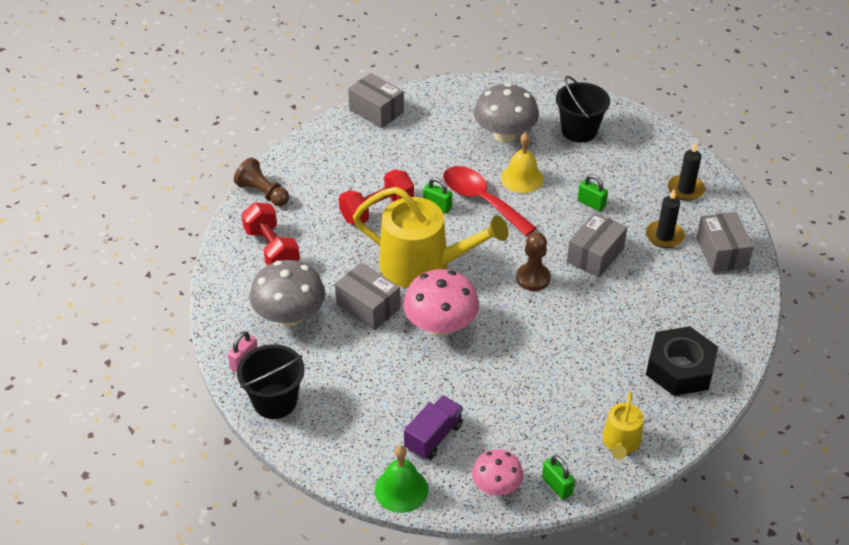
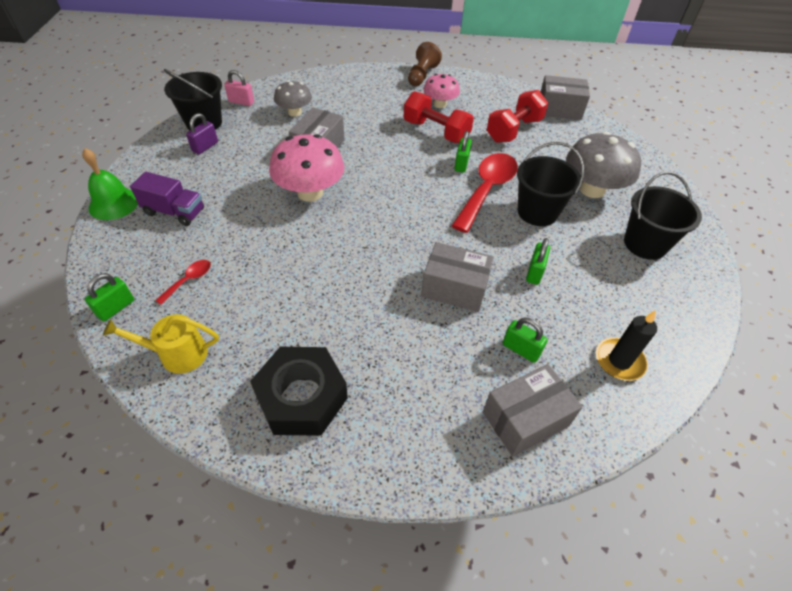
camera: 70 degrees right, 5 degrees up
(272, 249) = (363, 91): red dumbbell -> red dumbbell (514, 130)
(290, 316) = (294, 112): grey mushroom -> grey mushroom, size x0.61
(326, 403) = (205, 147): none -> purple padlock
(376, 111) = (559, 109): grey box -> grey box turned 75 degrees clockwise
(423, 265) = (381, 169): yellow watering can -> none
(496, 486) = (116, 263): pink mushroom -> pink mushroom (440, 104)
(522, 178) = (537, 212): yellow bell -> black bucket
(533, 278) = (397, 244): brown pawn -> none
(536, 430) = (189, 280): none -> red spoon
(664, 236) = (521, 349): black candle -> green padlock

